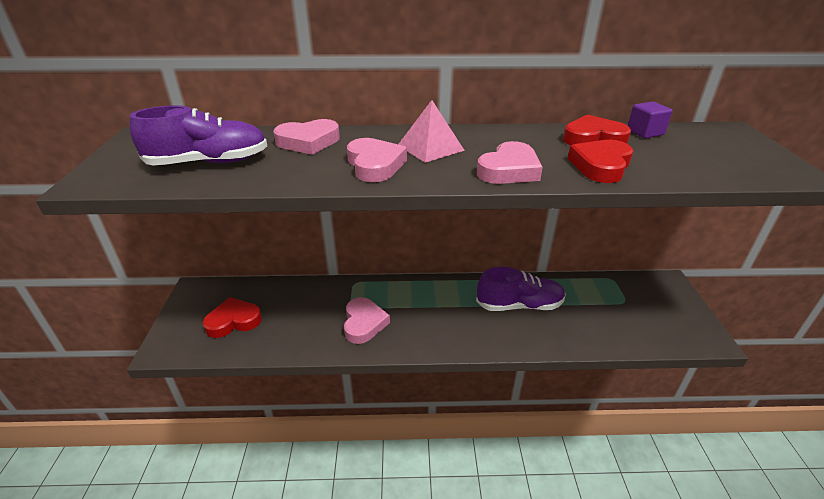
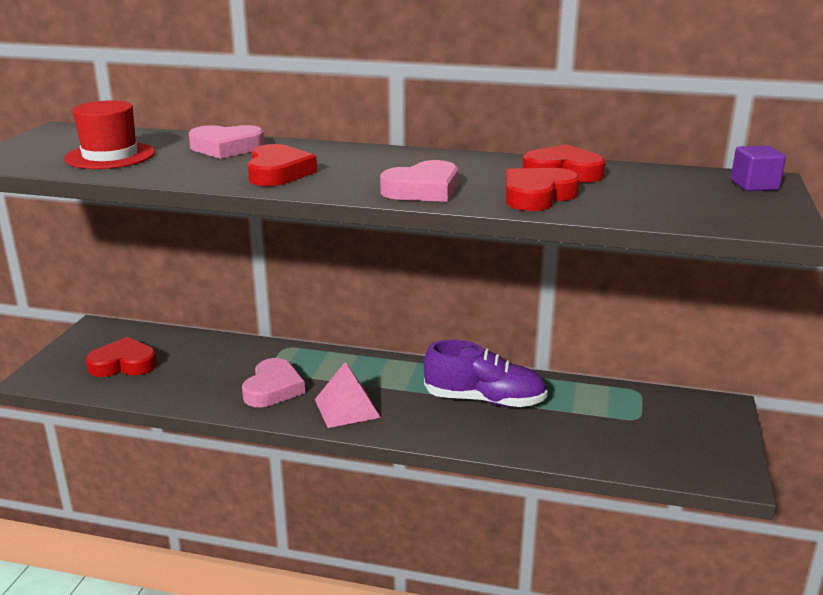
camera: 15 degrees right, 10 degrees down
(208, 162) = (110, 156): purple shoe -> red hat
(375, 165) = (278, 172): pink heart -> red heart
(430, 147) = (355, 164): pink pyramid -> pink pyramid (346, 408)
(645, 132) = (639, 172): purple cube -> purple cube (754, 185)

